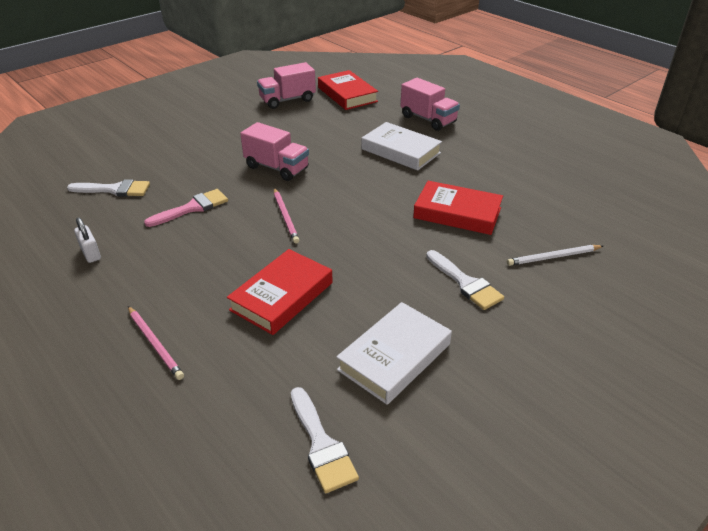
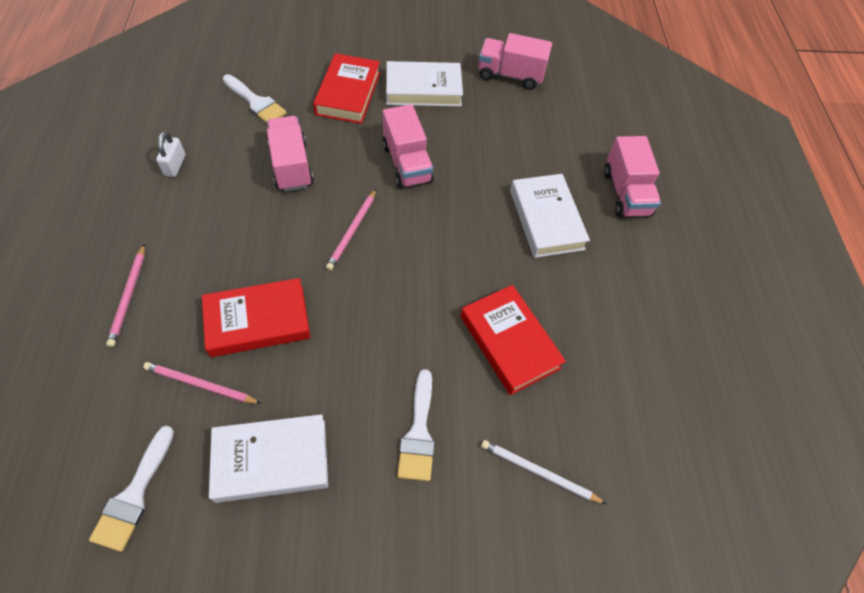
camera: 35 degrees right, 20 degrees up
(192, 208) = (291, 166): pink brush -> pink truck
(237, 129) = (423, 89): none -> white book
(286, 354) = (200, 385): none -> pink pencil
(347, 94) = (578, 103): red book -> red book (348, 93)

